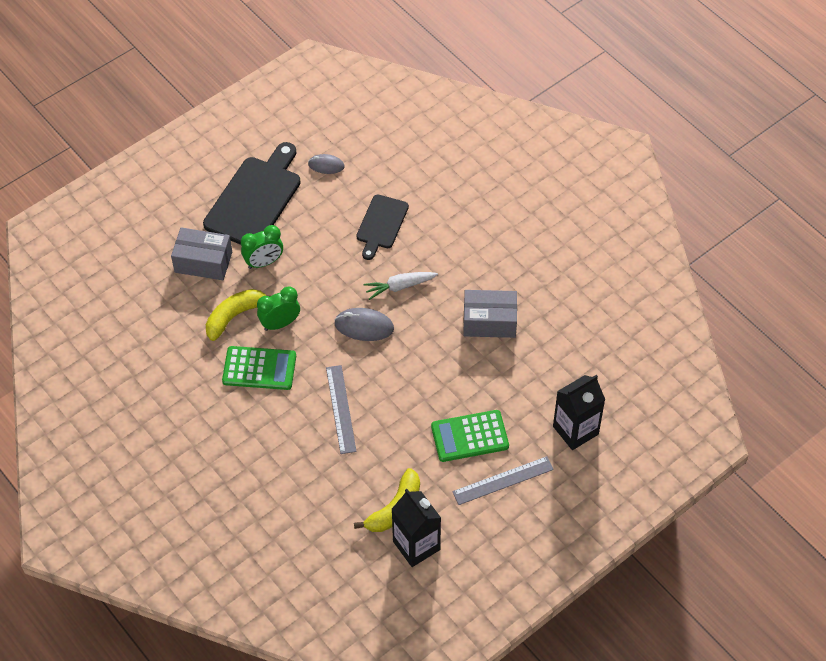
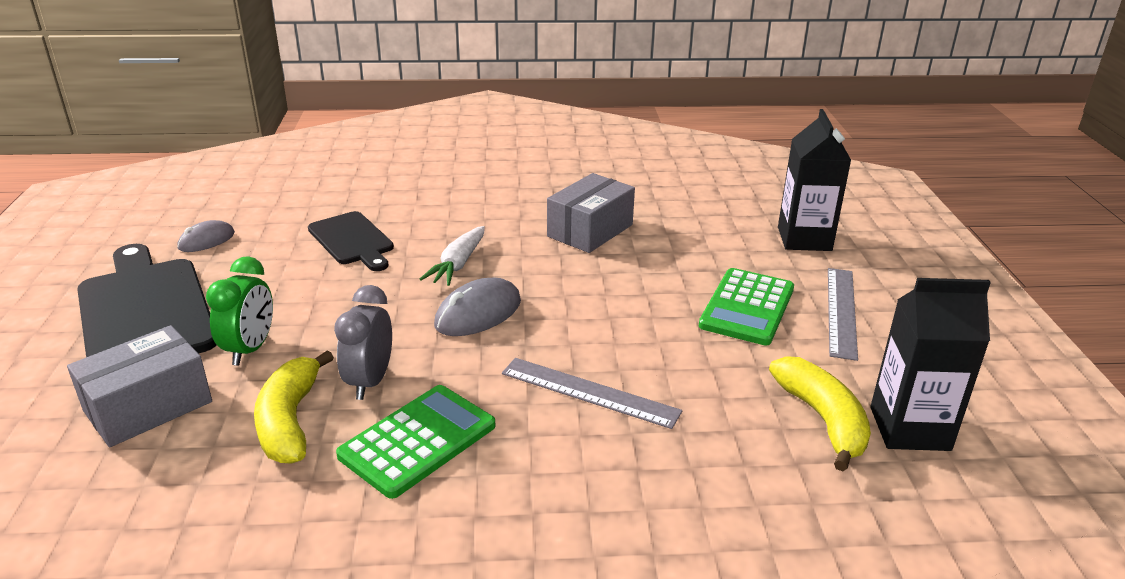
camera: 55 degrees left, 25 degrees down
(280, 323) = (370, 382): green clock -> grey clock

